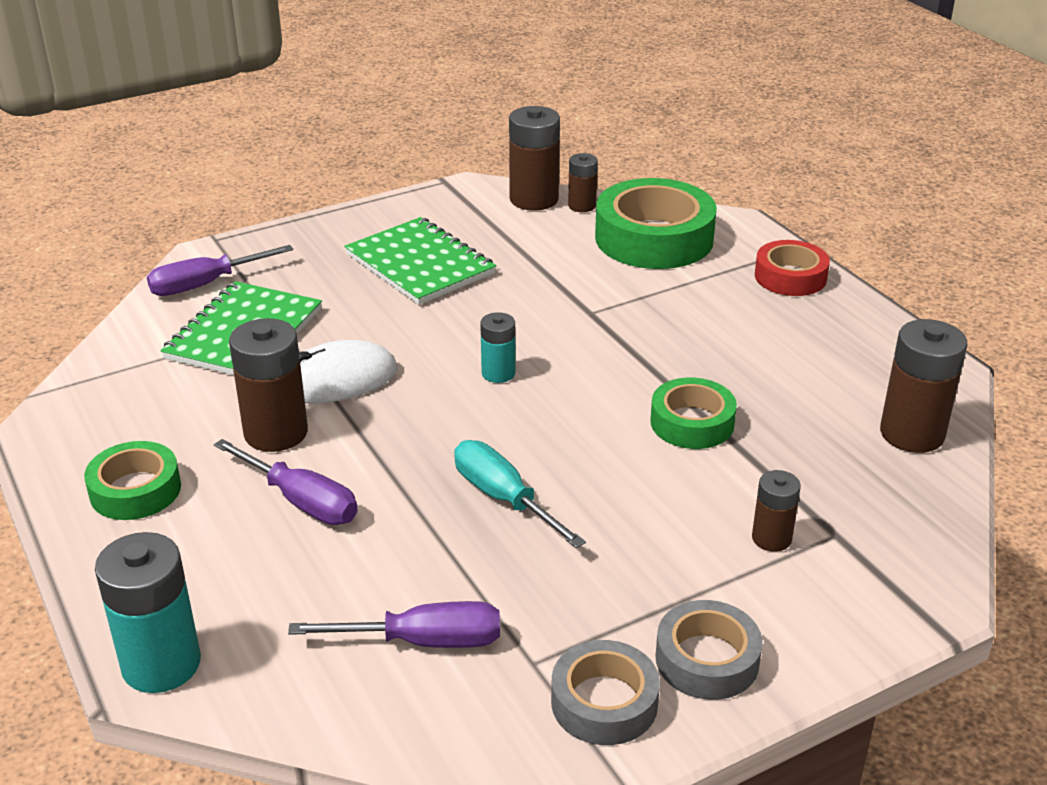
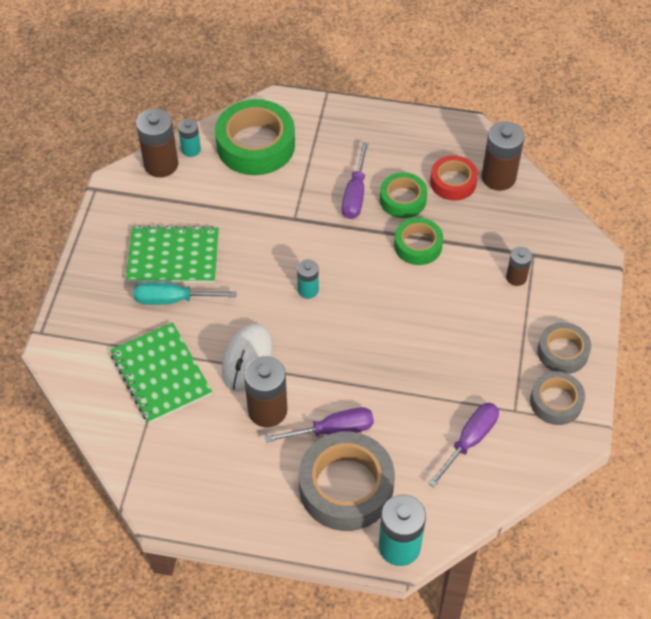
camera: 50 degrees left, 20 degrees up
(135, 490) = (259, 495): green tape -> green tape (403, 199)
(206, 284) = (89, 364): purple screwdriver -> purple screwdriver (355, 194)
(219, 559) = (346, 487): none -> grey tape
(504, 499) = (405, 351): turquoise screwdriver -> turquoise screwdriver (173, 299)
(582, 206) = (191, 149): brown battery -> turquoise battery
(790, 277) = (346, 121): red tape -> red tape (453, 182)

